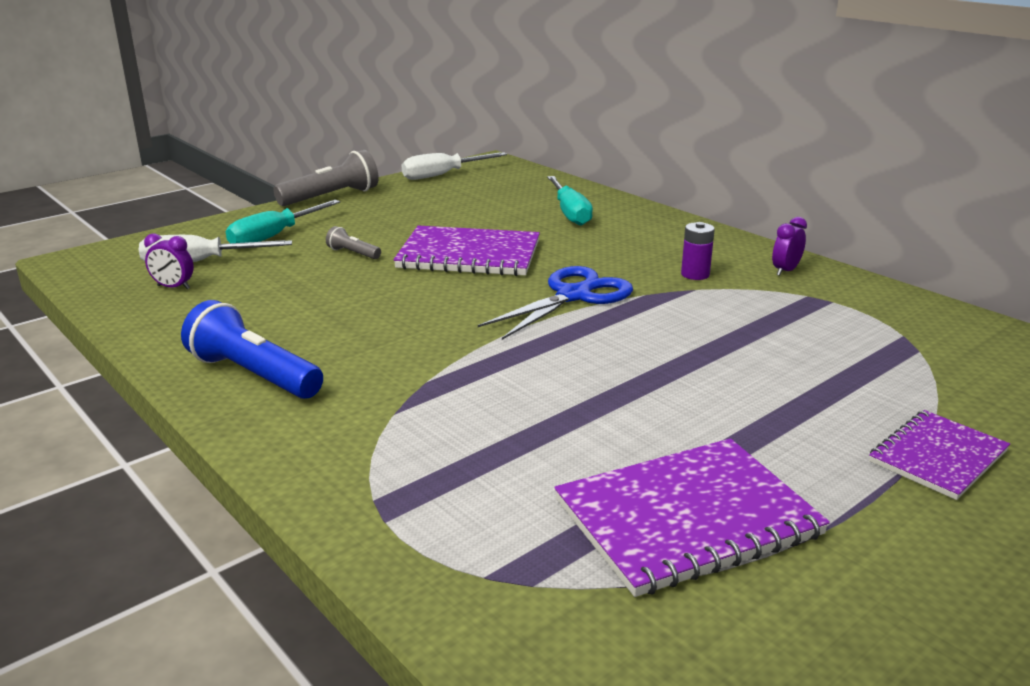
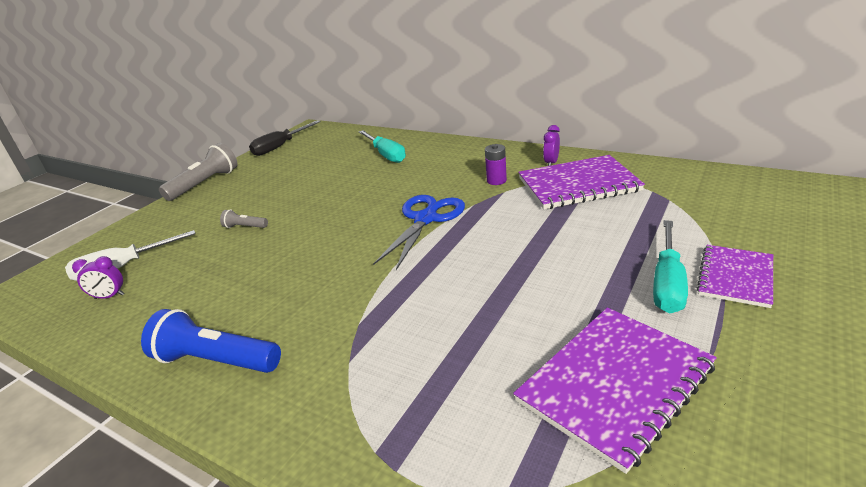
camera: 15 degrees left, 5 degrees up
(274, 236) = (175, 228): turquoise screwdriver -> turquoise screwdriver (667, 283)
(443, 175) = (280, 146): white screwdriver -> black screwdriver
(469, 255) = (333, 205): purple notebook -> purple notebook (578, 185)

